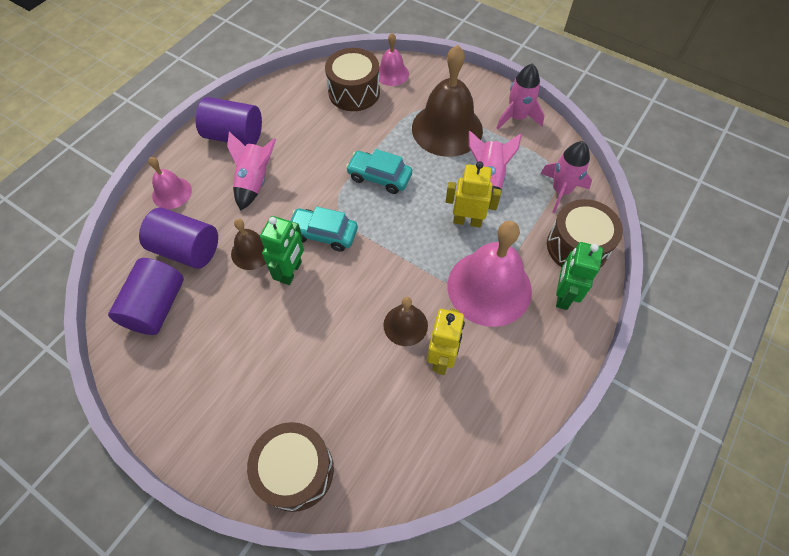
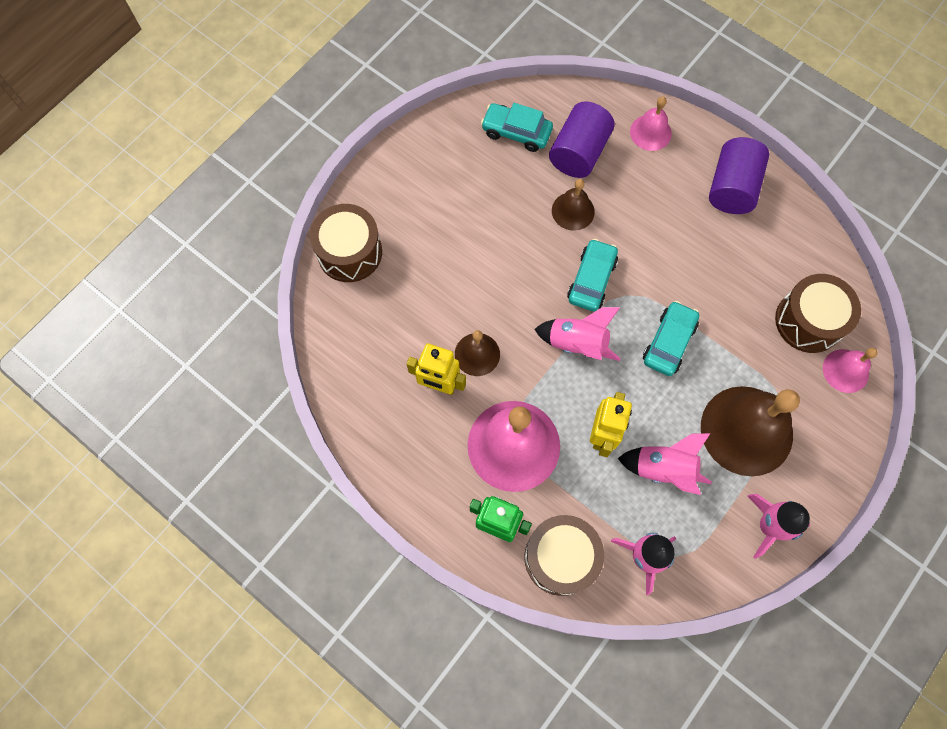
camera: 95 degrees right, 10 degrees up
(156, 306) = (516, 132): purple cylinder -> turquoise car
(255, 182) = (664, 211): pink rocket -> pink rocket (577, 343)
(291, 271) = (546, 248): green robot -> none

